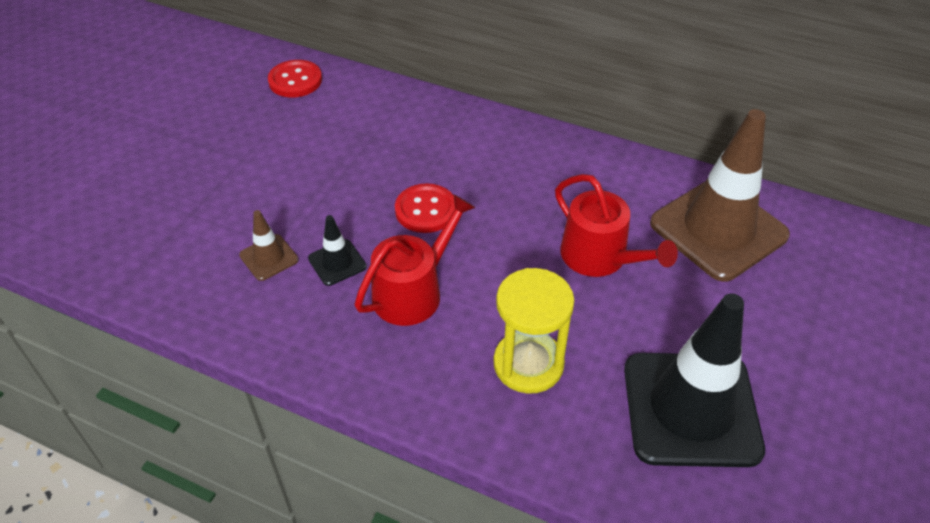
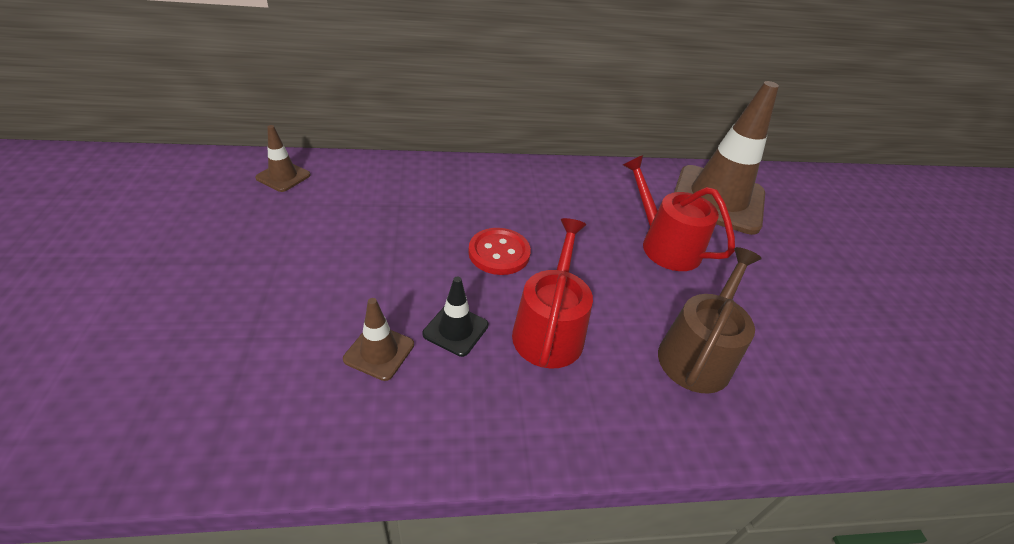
camera: 35 degrees left, 5 degrees down
(295, 80) = (283, 176): red button -> brown traffic cone
(528, 364) = (697, 354): yellow hourglass -> brown watering can
(600, 257) = (665, 245): red watering can -> red watering can turned 150 degrees counterclockwise
(691, 409) = (833, 337): black traffic cone -> none

